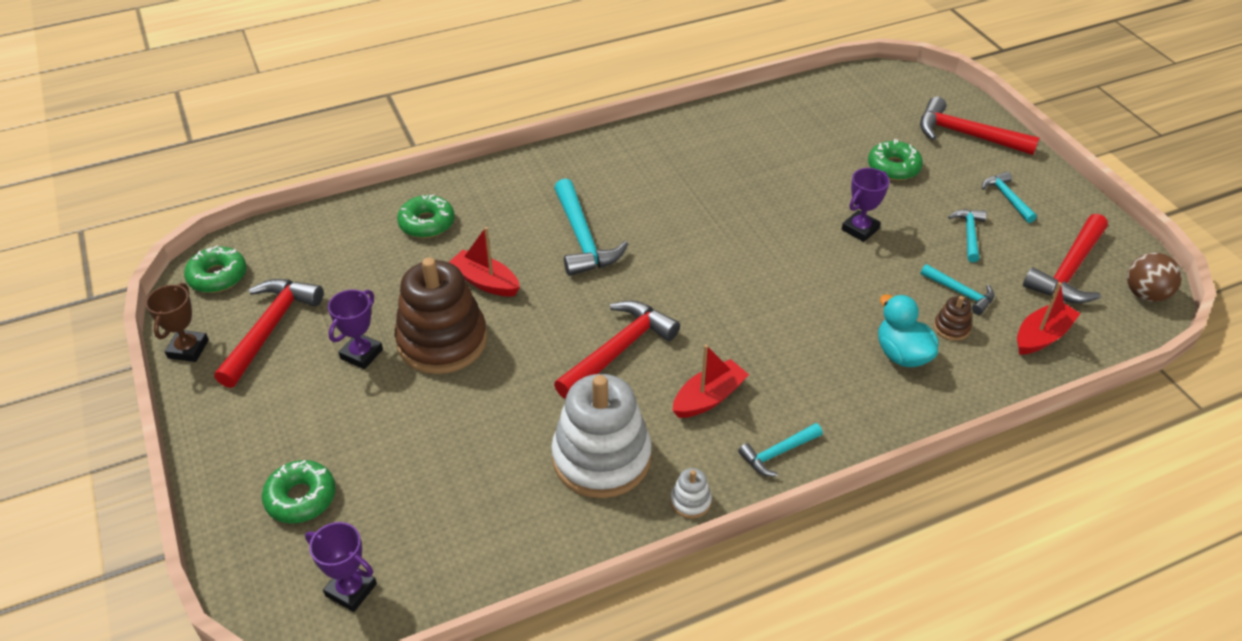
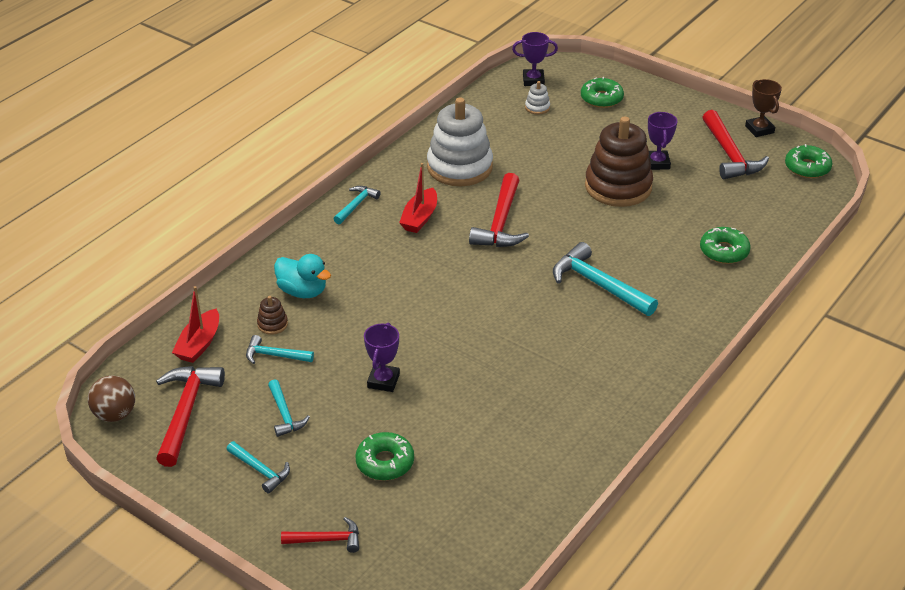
camera: 150 degrees right, 5 degrees down
(485, 282) = (633, 229): red boat -> none
(690, 501) = (392, 166): white stacking toy -> white stacking toy (537, 107)
(966, 135) = (327, 540): red hammer -> red hammer, size x0.56

